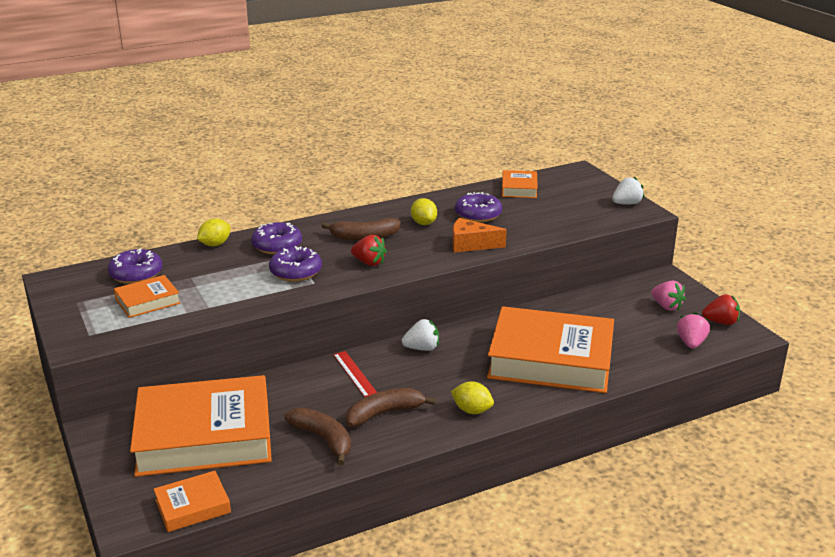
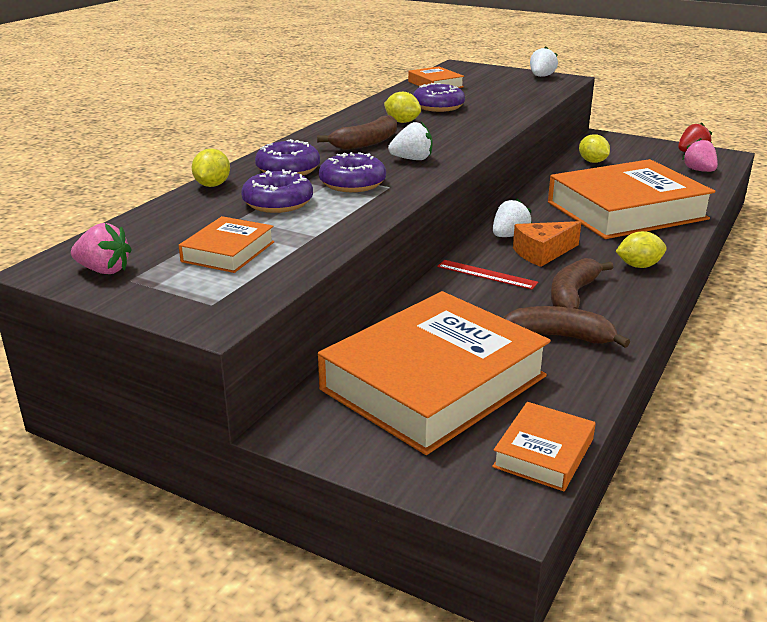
camera: 35 degrees left, 0 degrees up
(136, 274) = (162, 233): purple donut -> purple donut (278, 203)
(369, 263) = (412, 159): red strawberry -> white strawberry
(471, 245) = (477, 126): orange cheese -> orange cheese (542, 253)
(608, 302) = (592, 162): none -> yellow lemon
(666, 306) = (638, 153): pink strawberry -> pink strawberry (104, 270)

